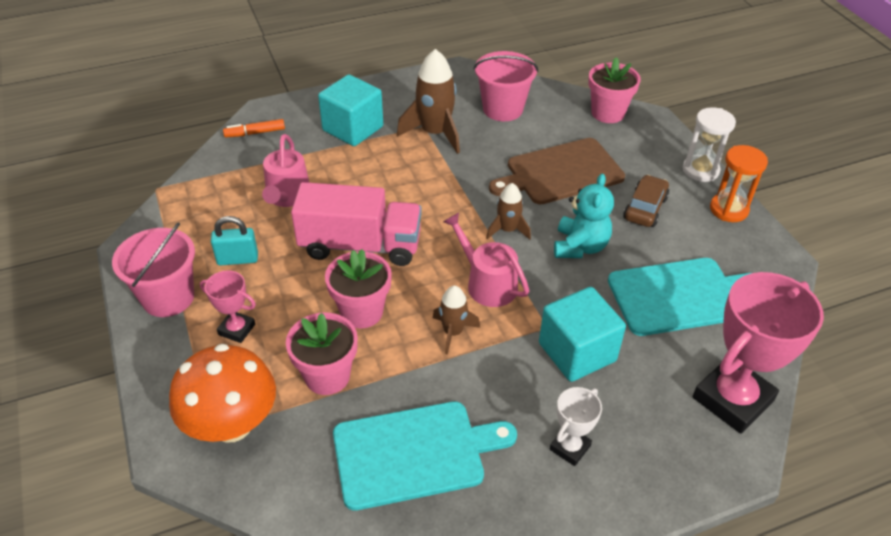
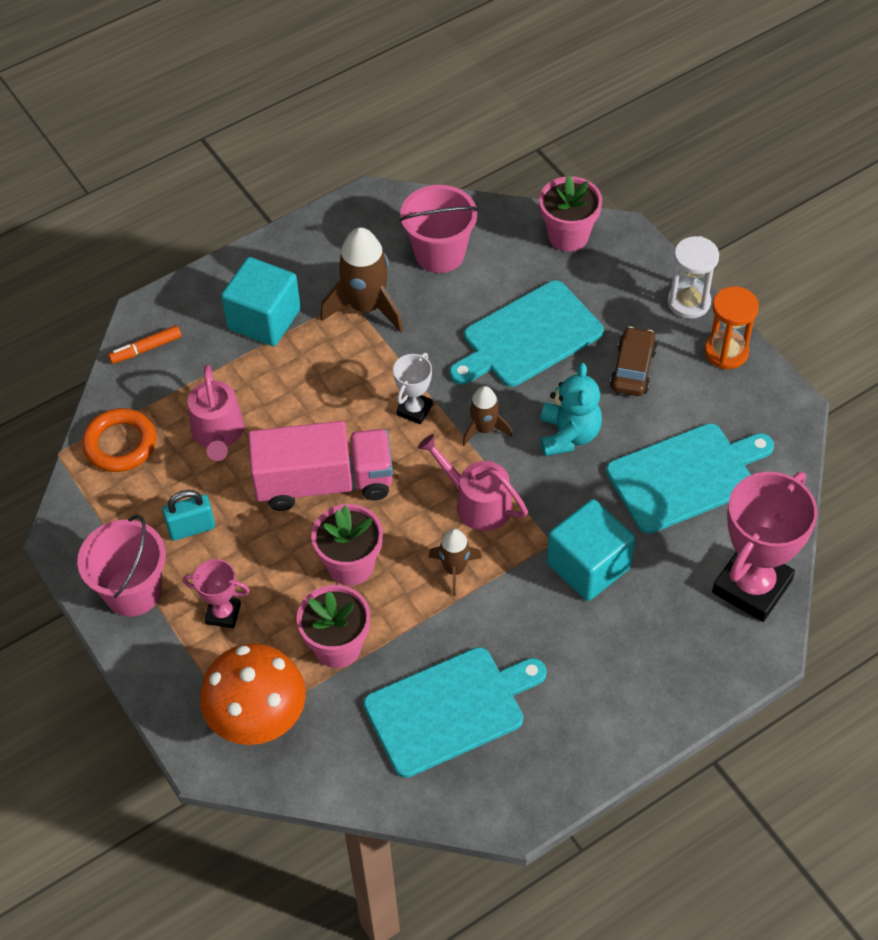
camera: 10 degrees left, 10 degrees up
(207, 190) = (120, 444): none -> orange ring
(560, 172) = (528, 337): brown cutting board -> turquoise cutting board
(570, 447) = (600, 671): white trophy -> white trophy (414, 410)

